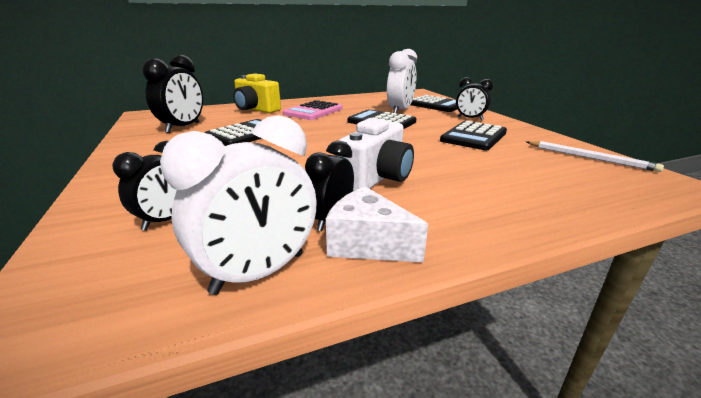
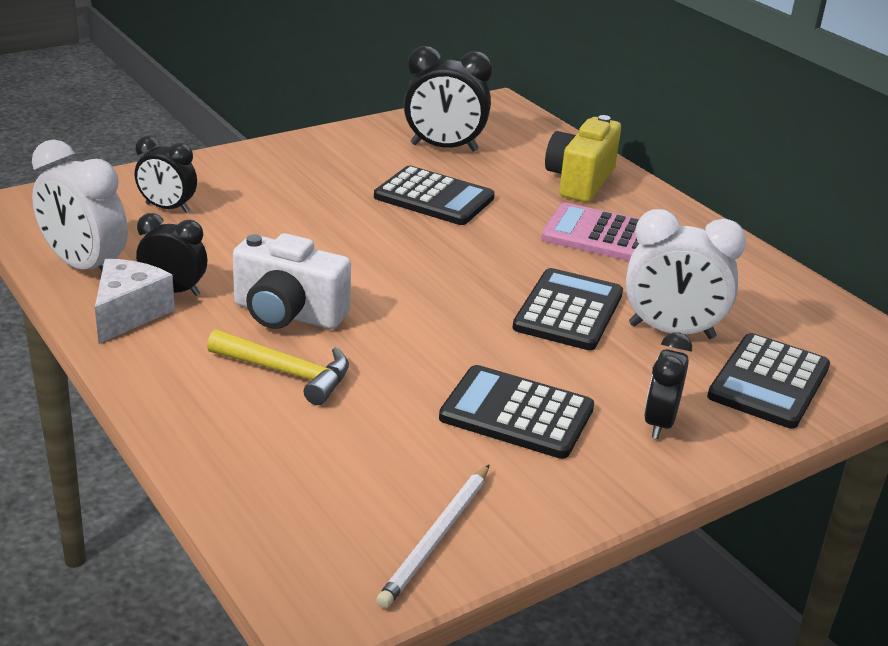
camera: 75 degrees right, 5 degrees up
(453, 182) = (288, 373): none -> yellow hammer

